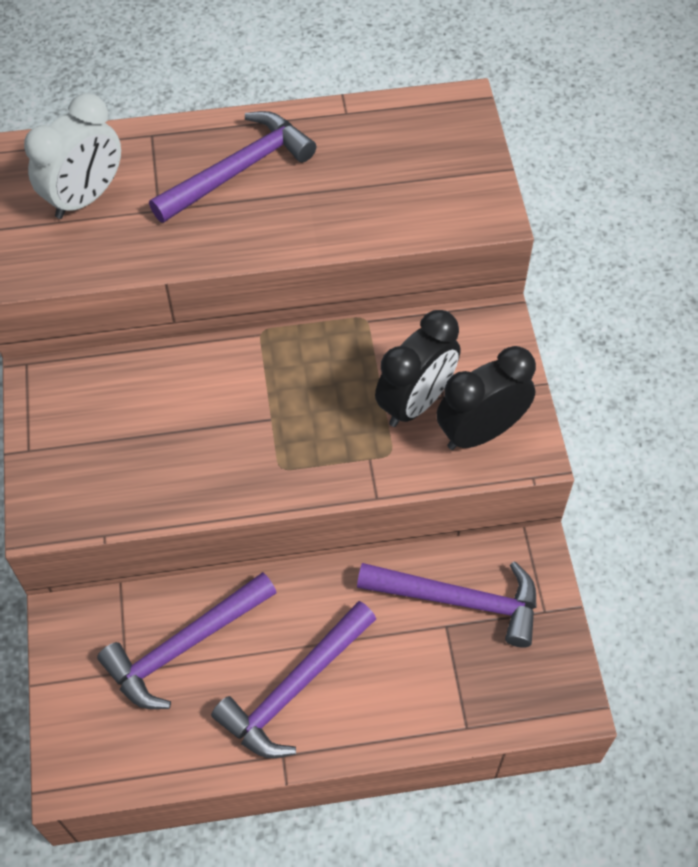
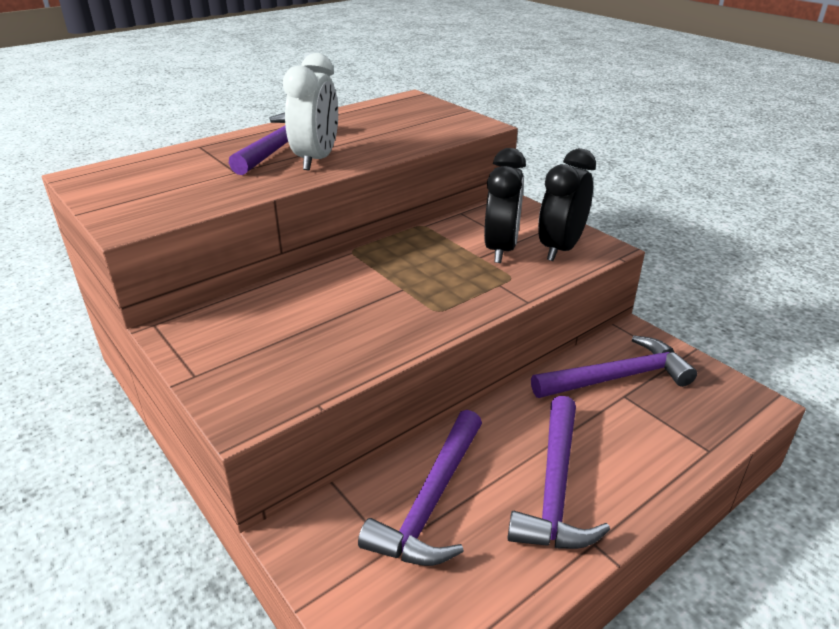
camera: 30 degrees left, 25 degrees down
(85, 197) = (166, 179): white clock -> white clock (316, 159)

